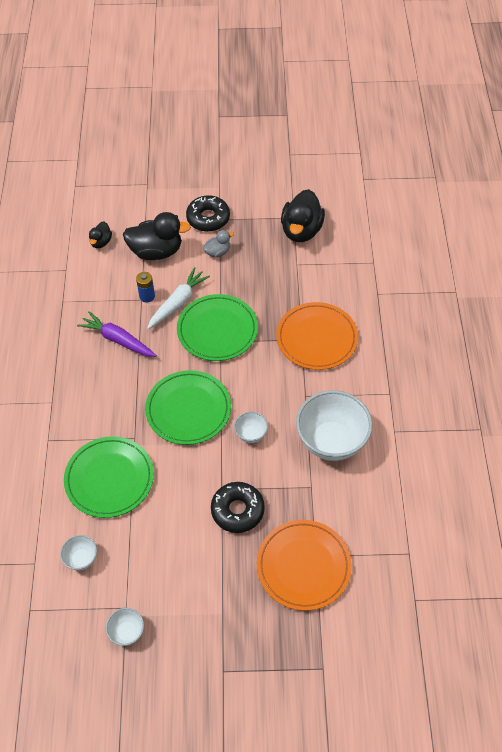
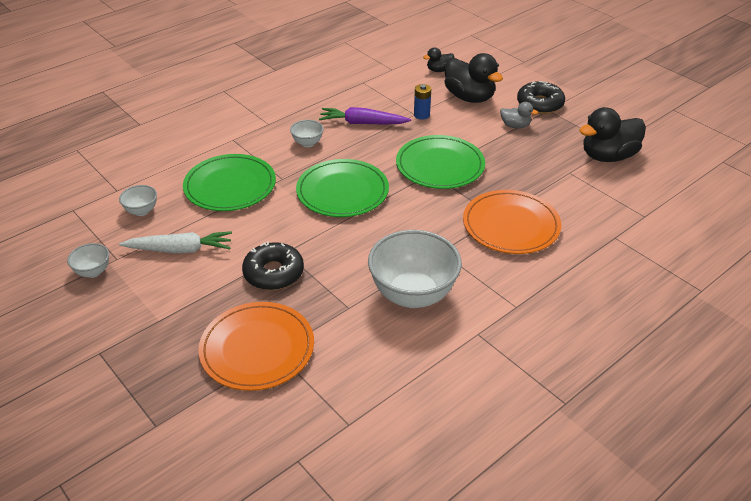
camera: 50 degrees right, 15 degrees down
(118, 340) = (362, 123): purple carrot -> purple carrot turned 75 degrees counterclockwise
(178, 303) = (437, 132): white carrot -> white carrot (180, 249)
(251, 434) = (360, 239): white bowl -> white bowl (307, 143)

